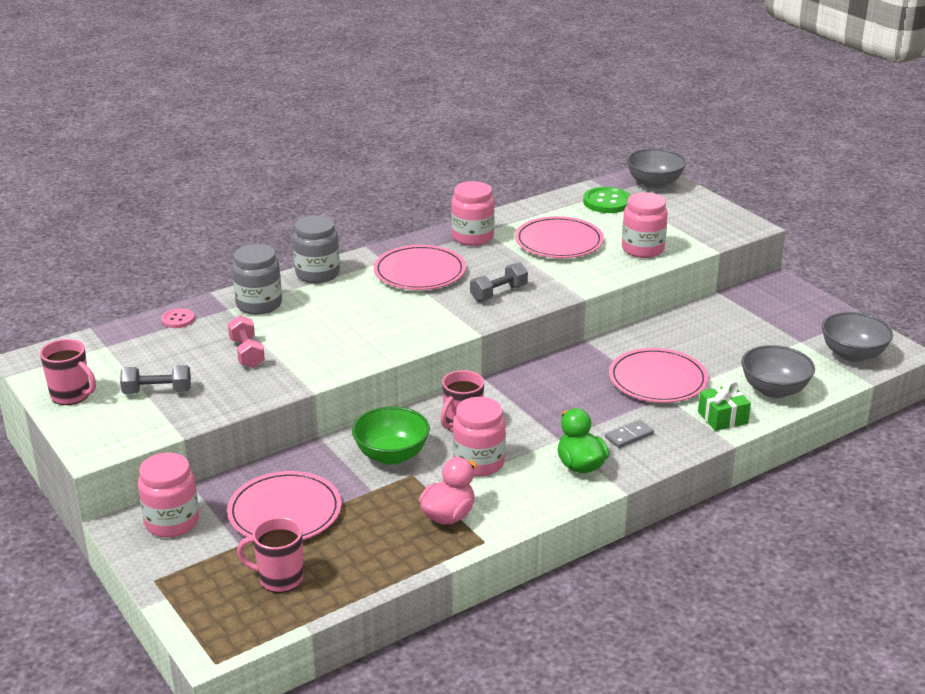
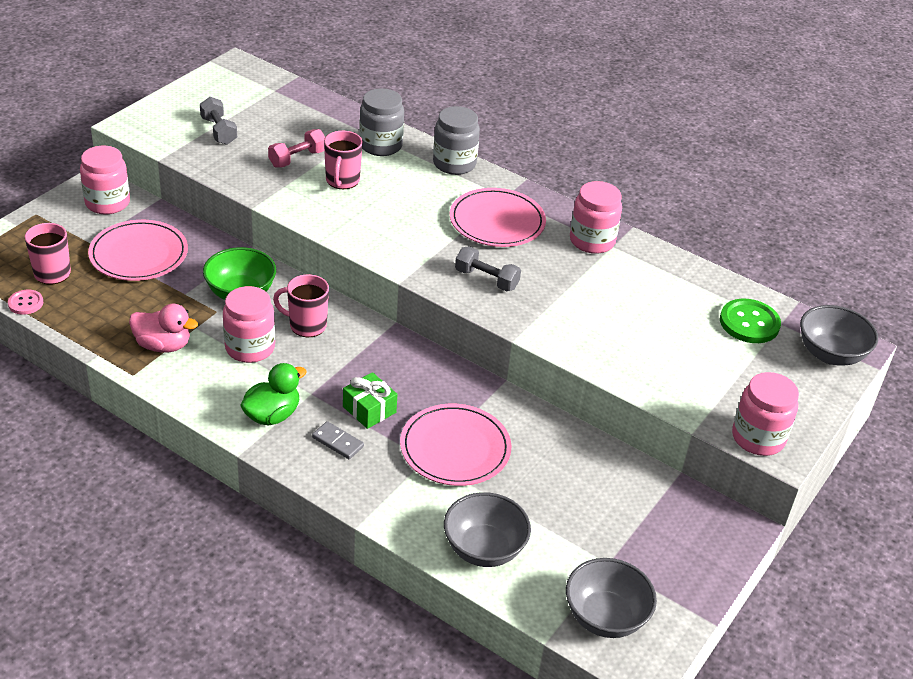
camera: 65 degrees right, 10 degrees up
(71, 395) = (197, 95): pink mug -> pink mug (342, 181)
(178, 319) = (333, 112): pink button -> pink button (25, 303)
(559, 242) = (625, 302): pink plate -> none
(642, 249) = (653, 368): pink jar -> pink jar (758, 438)
(722, 418) = (405, 510): green gift -> green gift (369, 409)

